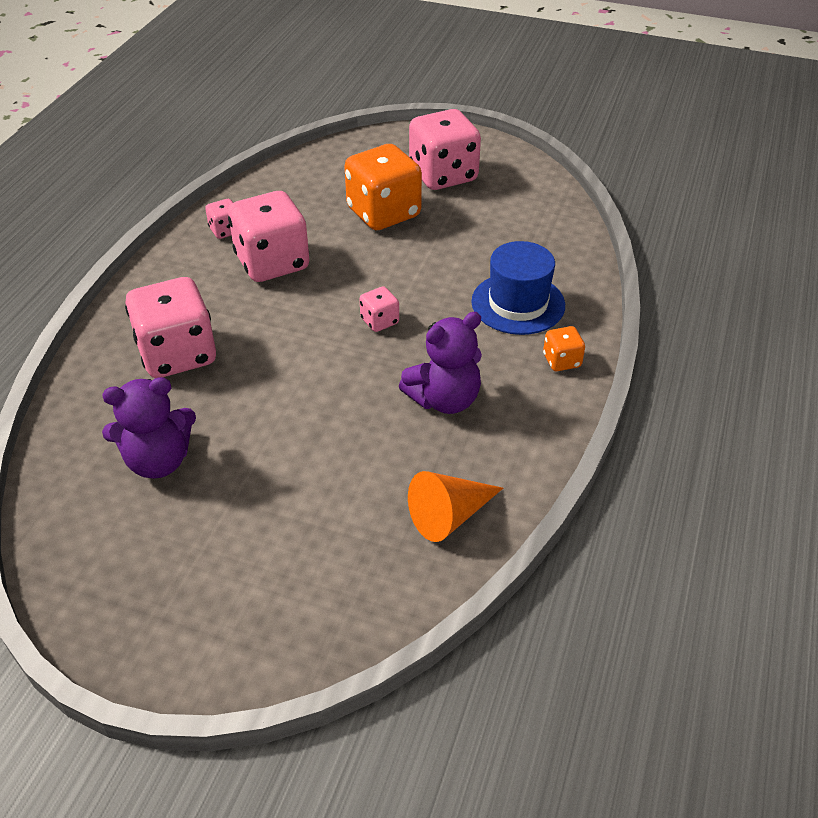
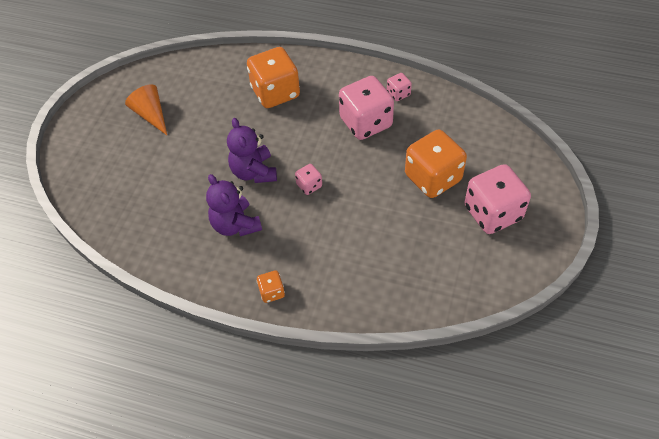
camera: 90 degrees right, 10 degrees up
(158, 461) = (193, 100): purple teddy bear -> purple teddy bear (254, 172)
(177, 354) = (275, 92): pink dice -> orange dice
(450, 516) = (143, 231): orange cone -> orange cone (151, 115)
(518, 303) = (332, 266): blue hat -> none

